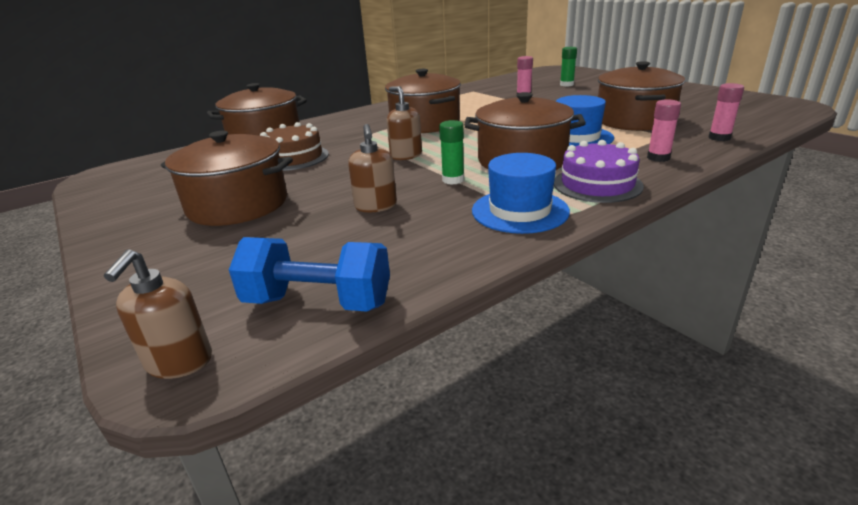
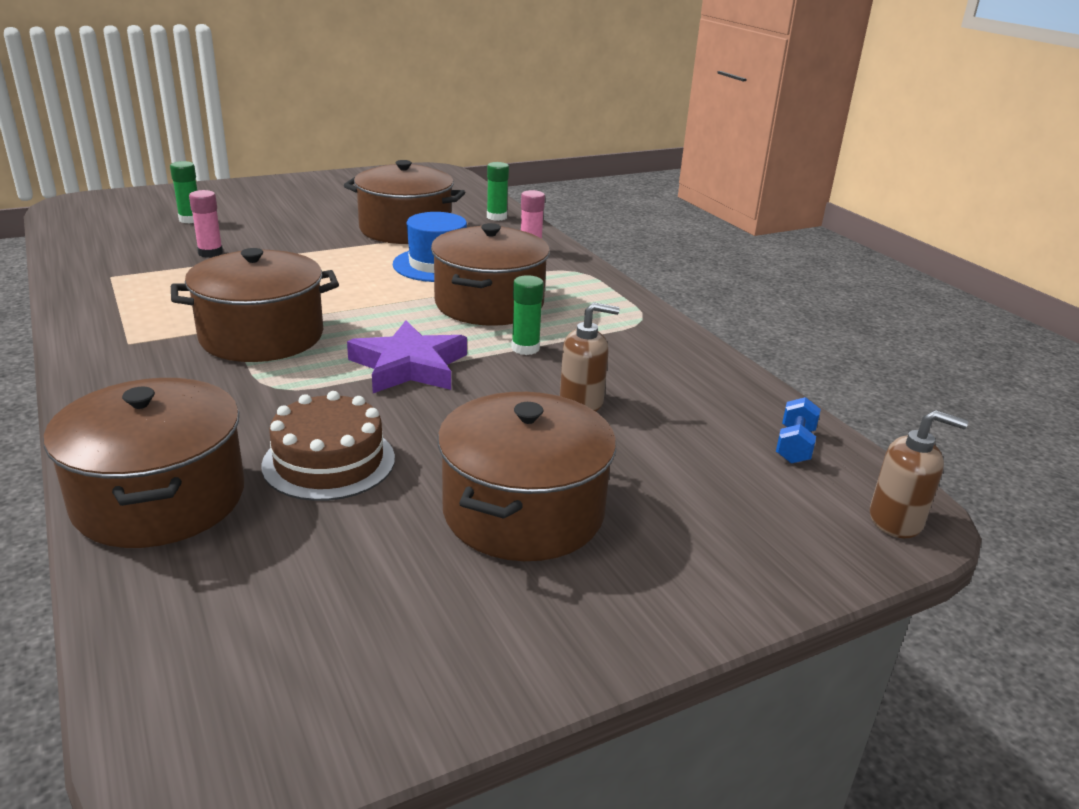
camera: 85 degrees left, 0 degrees up
(318, 302) = (794, 446): blue dumbbell -> blue dumbbell, size x0.54
(406, 155) = (409, 366): brown soap dispenser -> purple star
(520, 211) = (628, 329): blue hat -> none
(597, 184) = (581, 287): purple cake -> none
(719, 138) = (496, 217): pink glue stick -> green glue stick

